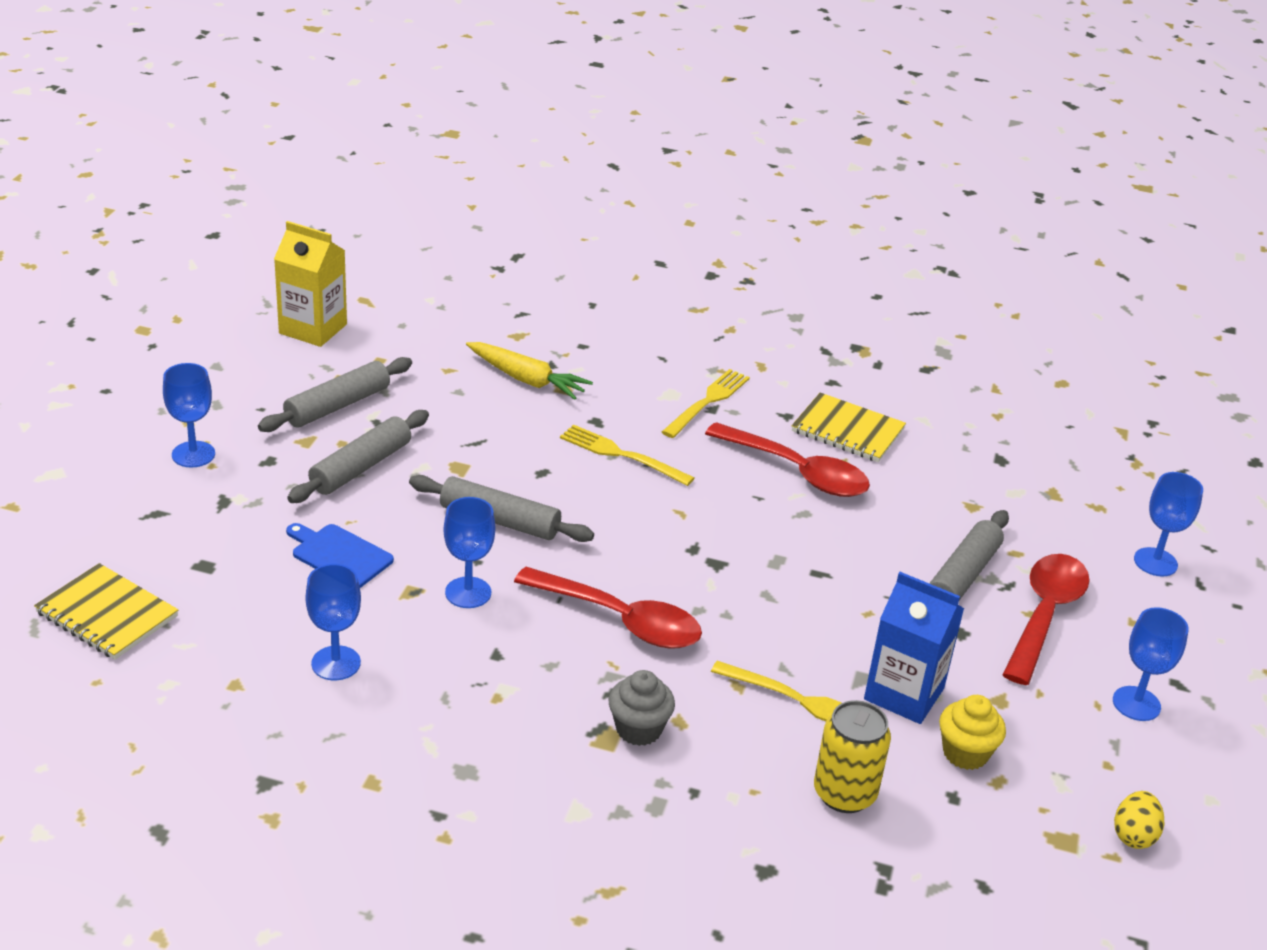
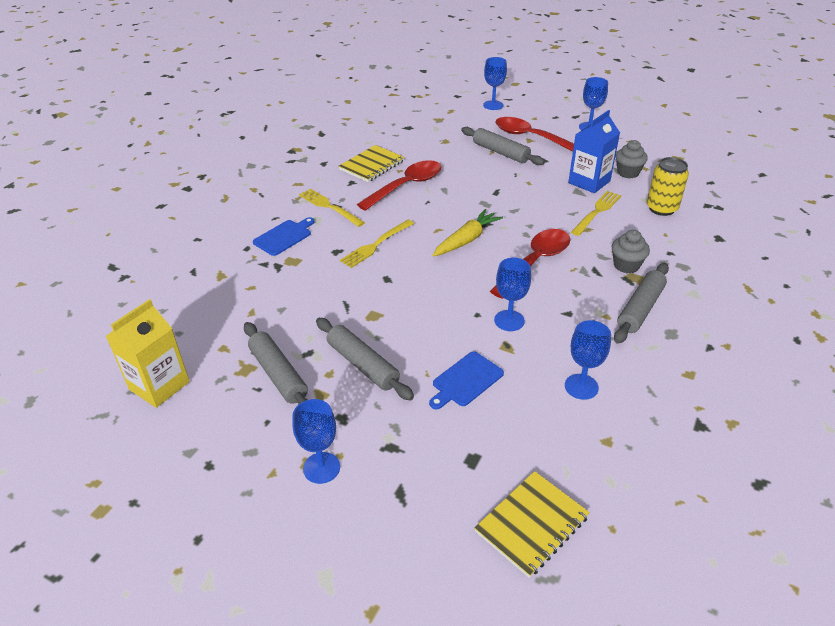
camera: 75 degrees left, 5 degrees up
(500, 520) = (436, 301): grey rolling pin -> grey rolling pin (640, 309)
(526, 380) = (278, 276): yellow carrot -> yellow carrot (466, 240)
(617, 372) = (284, 237): none -> blue cutting board
(965, 753) = (628, 173): yellow cupcake -> grey cupcake
(1133, 835) = (670, 143): yellow egg -> none

